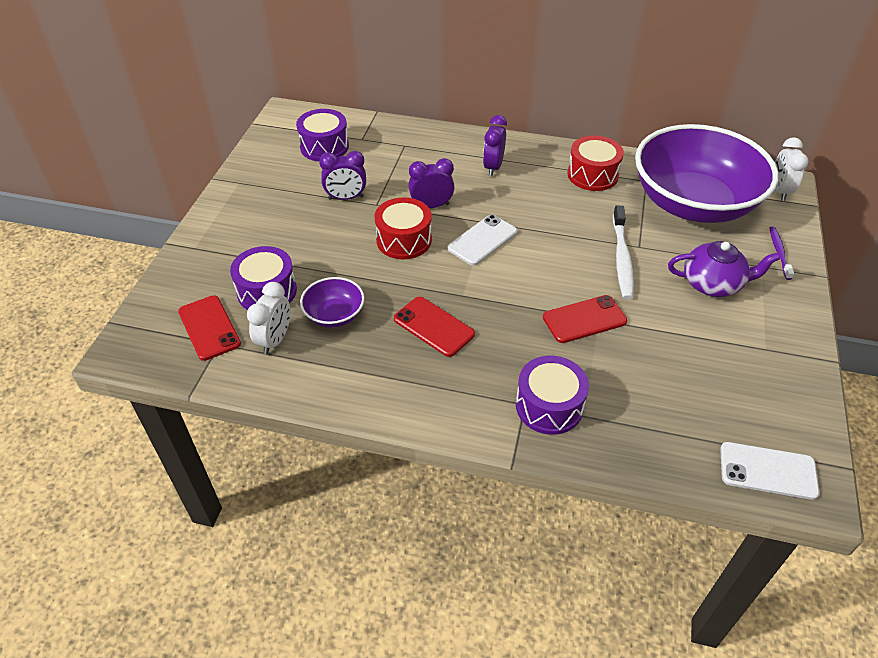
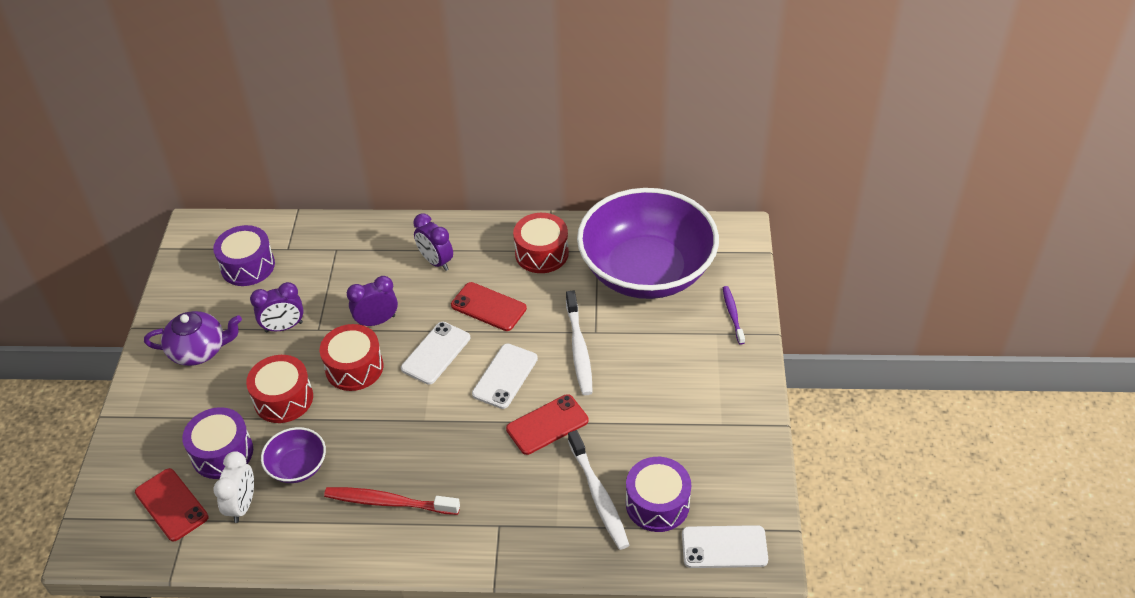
camera: 10 degrees left, 0 degrees up
(333, 255) = (283, 399): none -> red drum
(416, 362) = (389, 502): none -> red toothbrush
(433, 326) = (400, 460): red phone -> red phone (488, 307)
(493, 167) = (436, 261): purple clock -> purple clock turned 45 degrees counterclockwise
(547, 270) = (505, 376): none -> white phone
(549, 406) = (522, 523): purple drum -> purple drum (657, 504)
(632, 394) = (598, 496): none -> white toothbrush
(713, 284) = (669, 362): purple teapot -> purple teapot (199, 350)
(779, 191) = (732, 241): white clock -> none

